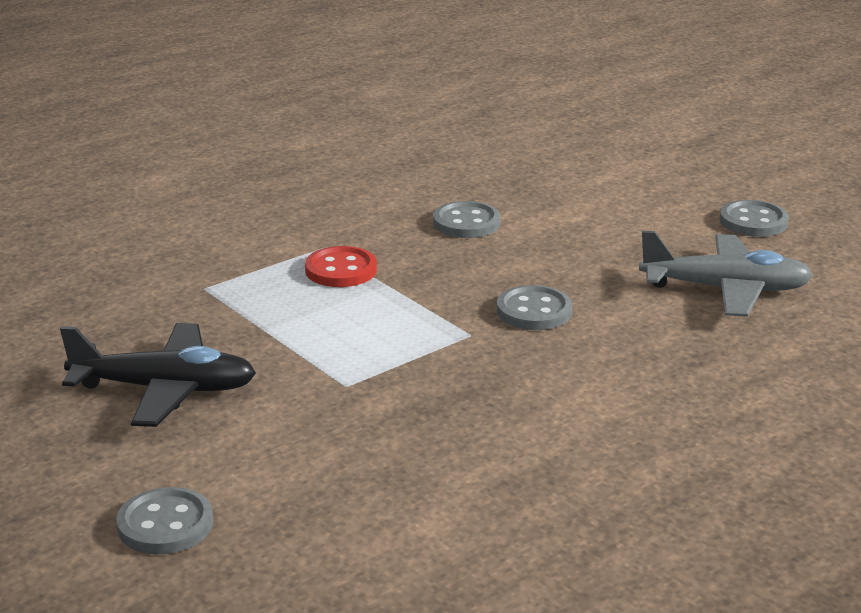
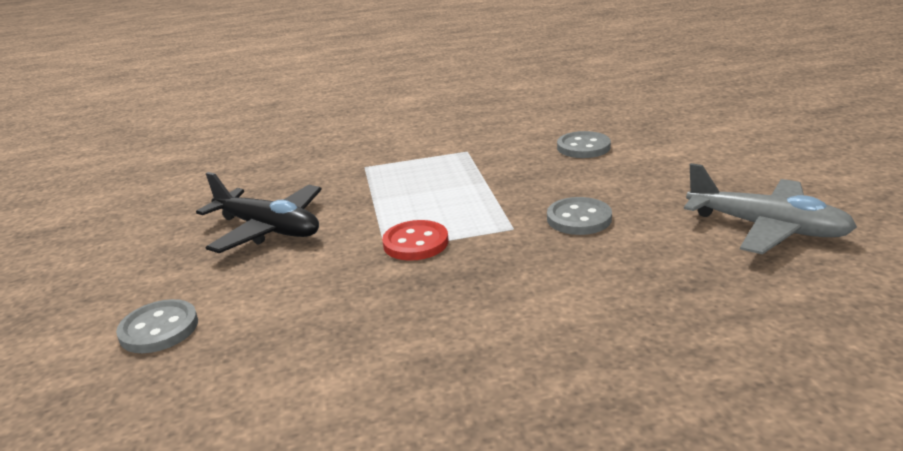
camera: 30 degrees right, 0 degrees up
(341, 270) = (463, 167): red button -> red button (415, 243)
(753, 222) = (834, 175): grey button -> none

